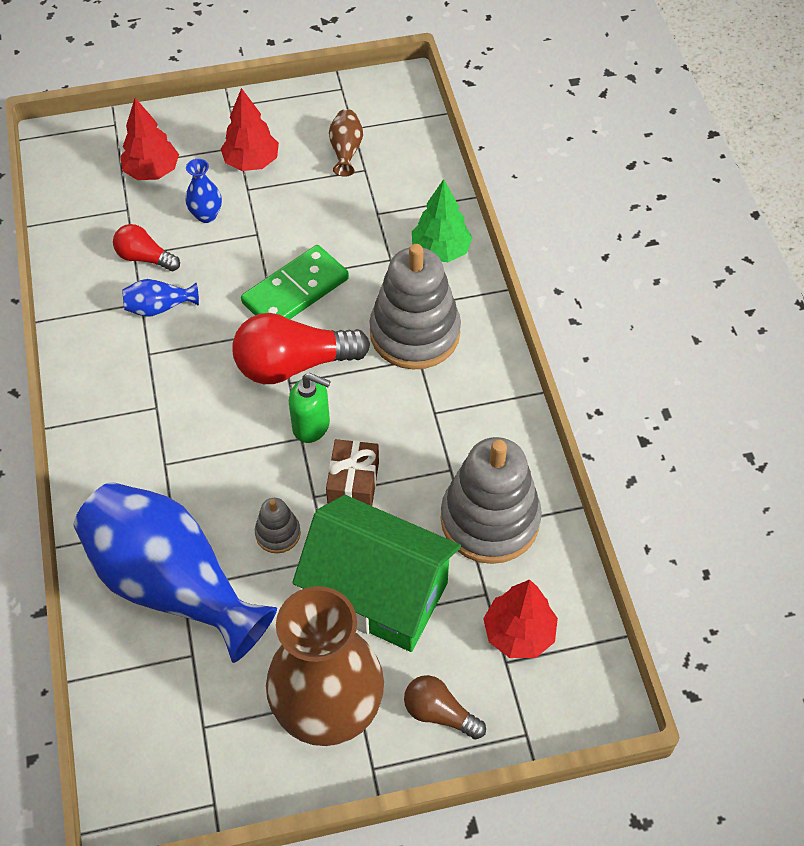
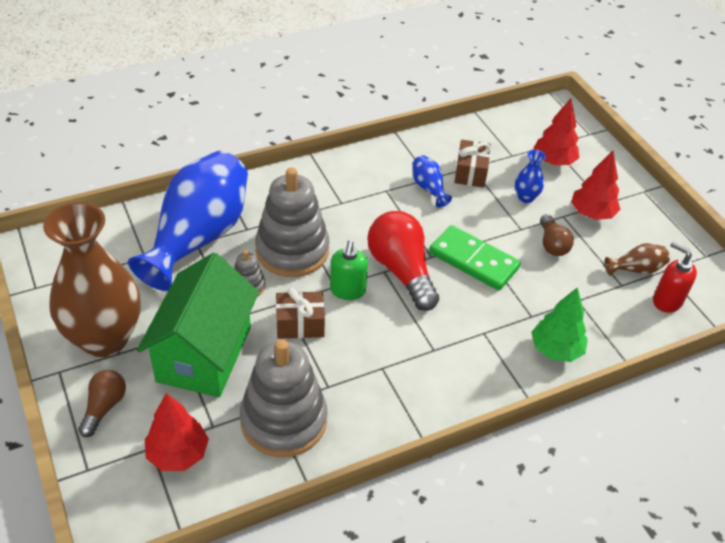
camera: 75 degrees right, 10 degrees down
(145, 258) = (471, 172): red light bulb -> brown gift
(289, 212) = (552, 244): none -> brown light bulb
(396, 140) = (667, 301): none -> red soap dispenser
(414, 333) = (459, 343): grey stacking toy -> grey stacking toy (292, 250)

